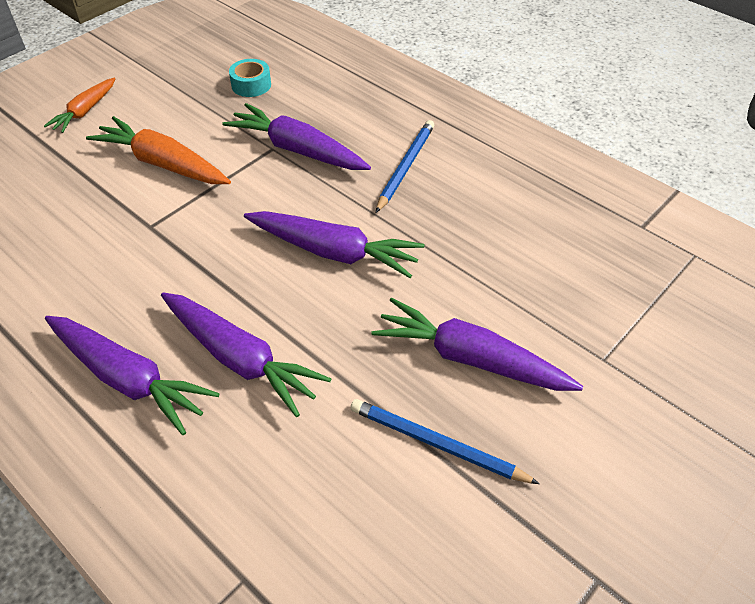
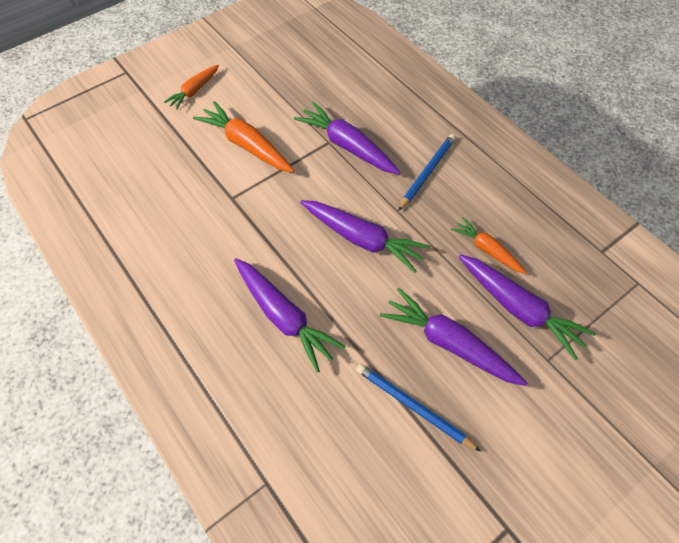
camera: 10 degrees right, 10 degrees up
(128, 379) = (206, 320): purple carrot -> purple carrot (518, 308)
(251, 85) = (320, 82): turquoise tape -> none
(498, 243) = (487, 249): none -> orange carrot

